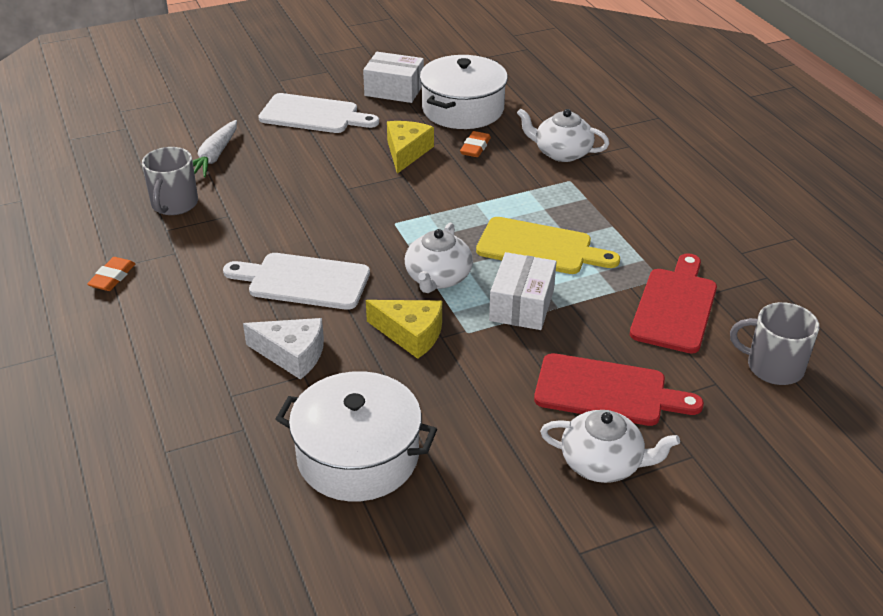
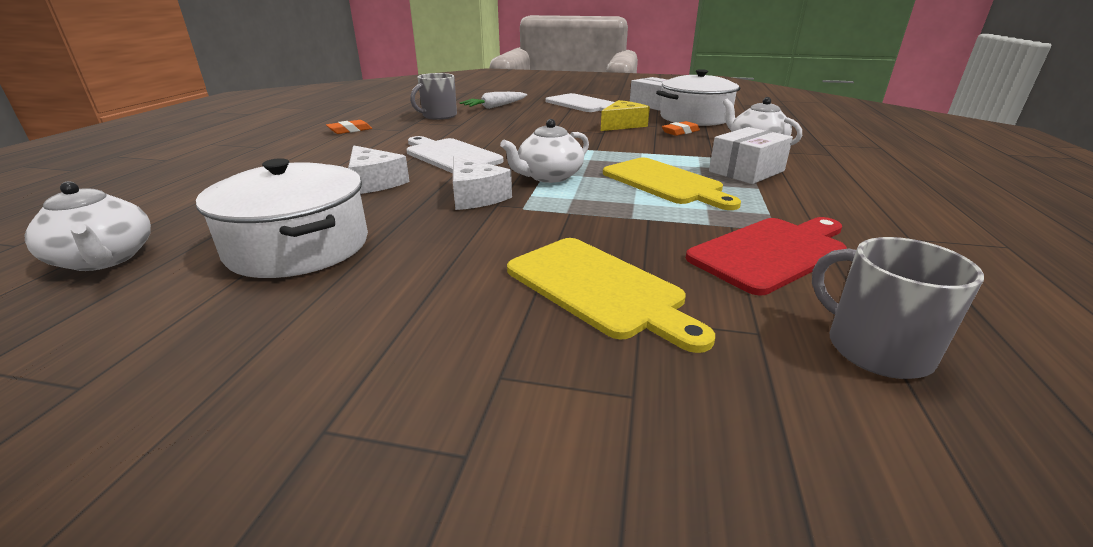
camera: 35 degrees right, 10 degrees down
(411, 334) = (475, 196): yellow cheese -> white cheese
(521, 305) = (597, 207): white box -> white box (746, 171)
(603, 463) = (500, 348): white teapot -> white teapot (104, 259)
(607, 391) = (599, 289): red cutting board -> yellow cutting board

